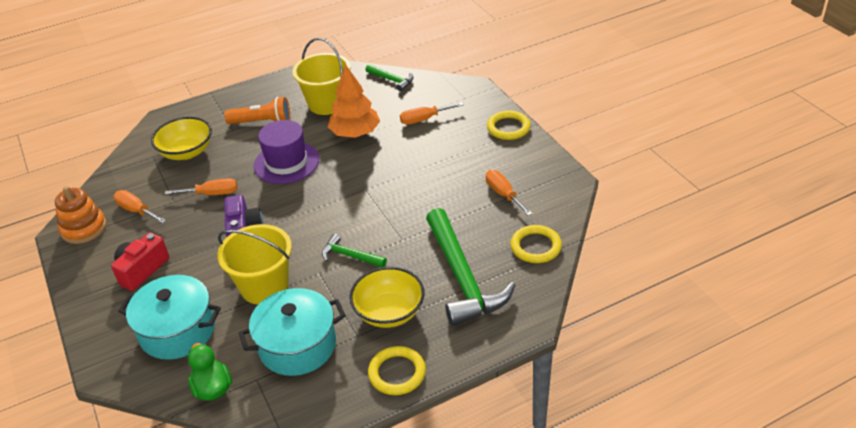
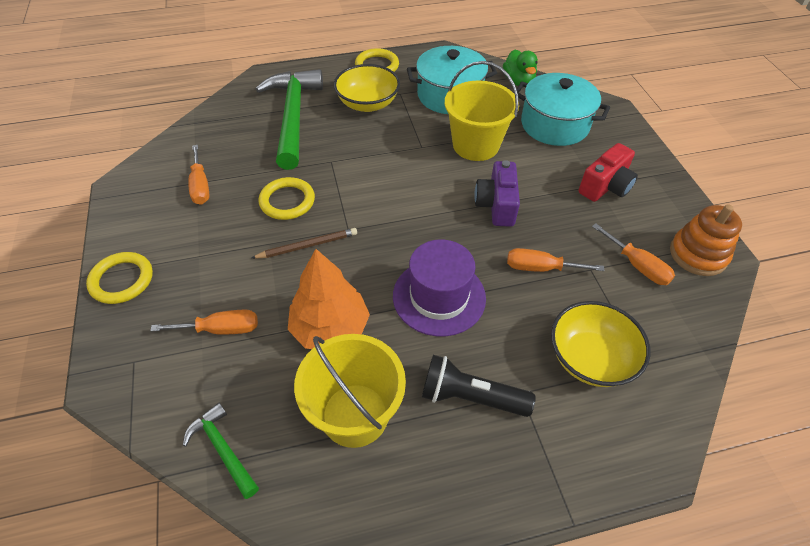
camera: 170 degrees left, 10 degrees up
(262, 122) = (470, 397): orange flashlight -> black flashlight
(350, 256) = (387, 156): green hammer -> none
(391, 172) = (307, 245): none -> brown pencil
(535, 247) = (212, 128): yellow ring -> yellow ring (287, 201)

